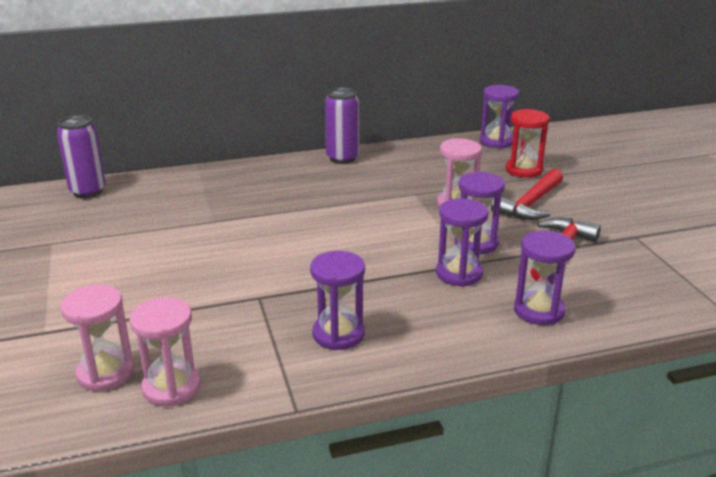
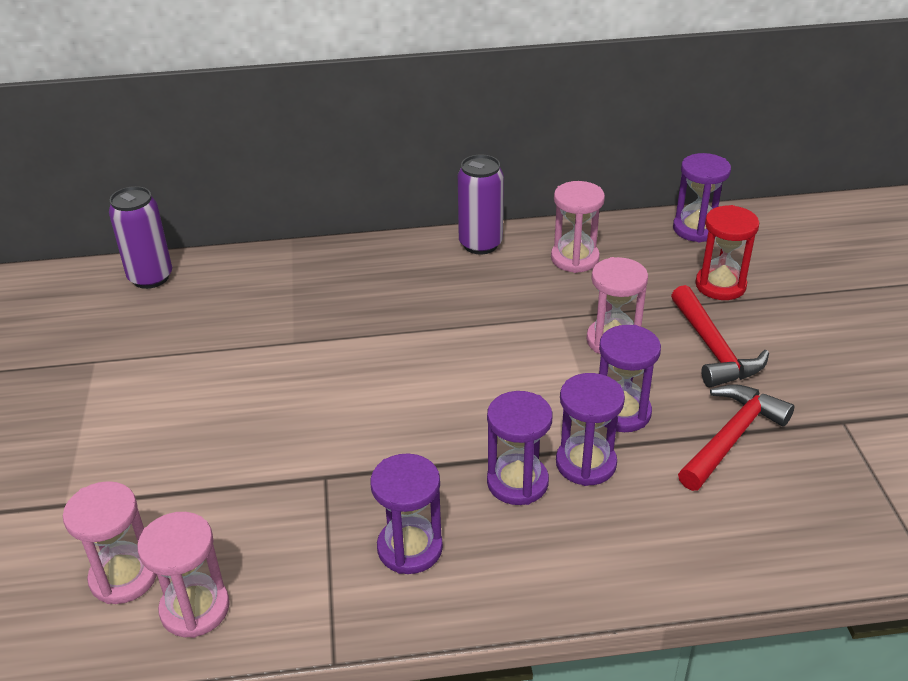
camera: 10 degrees right, 10 degrees up
(414, 162) = (574, 258): none -> pink hourglass
(530, 204) = (713, 349): red hammer -> red hammer turned 60 degrees counterclockwise
(539, 311) = (675, 538): purple hourglass -> purple hourglass (517, 482)

